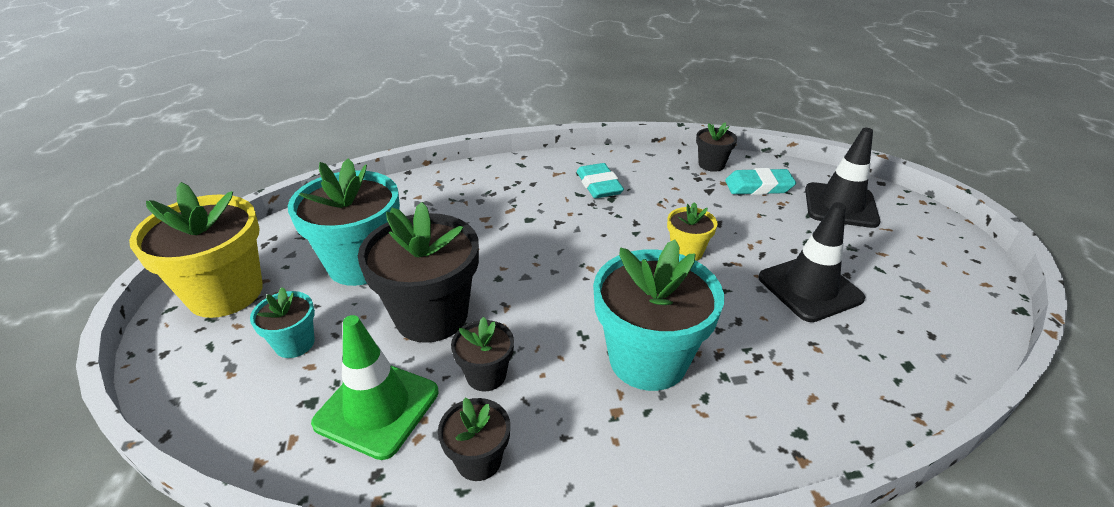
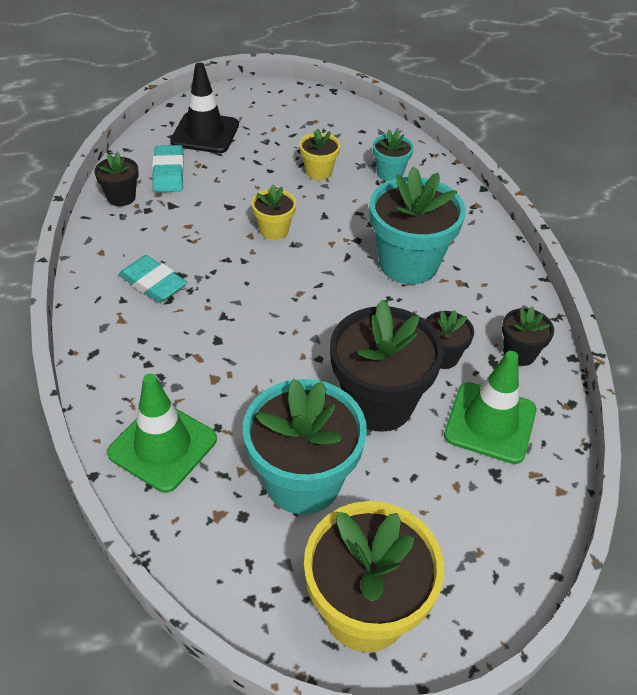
camera: 95 degrees left, 10 degrees up
(295, 344) = (432, 508): turquoise flower pot -> turquoise flower pot (389, 173)
(422, 197) = (162, 446): none -> green traffic cone
(599, 185) = (153, 283): turquoise eraser -> turquoise eraser turned 60 degrees clockwise
(809, 288) = (318, 171): black traffic cone -> yellow flower pot

